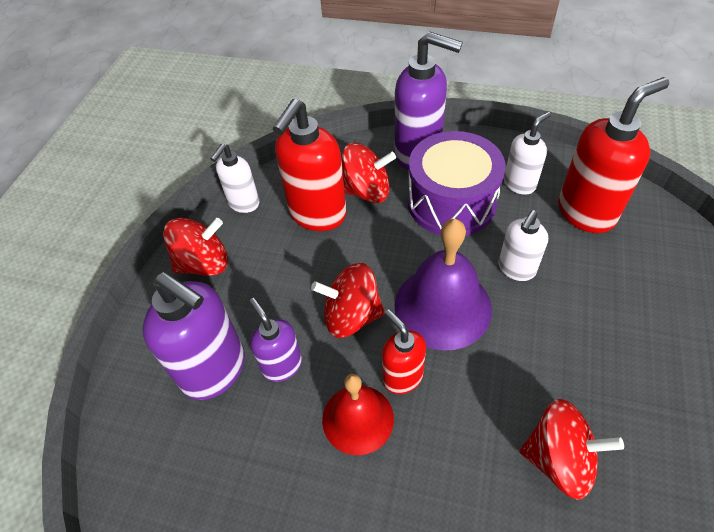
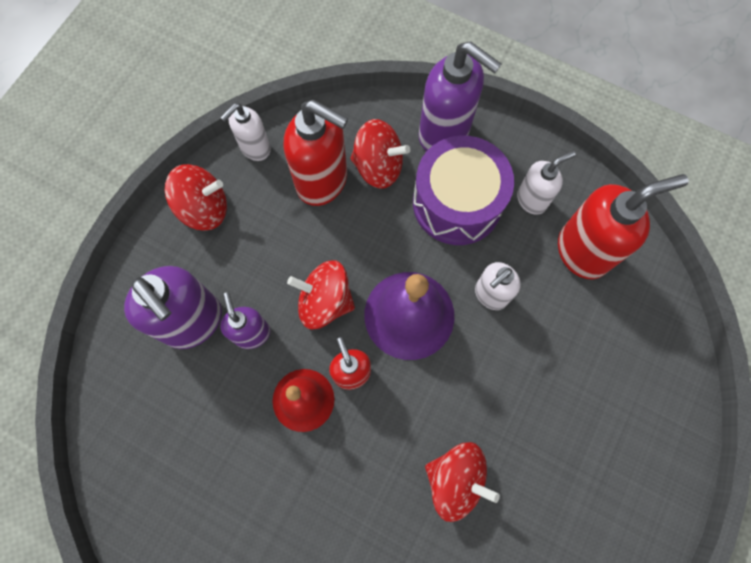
camera: 10 degrees right, 20 degrees up
(317, 214) = (323, 181): red soap dispenser -> red soap dispenser turned 105 degrees counterclockwise

